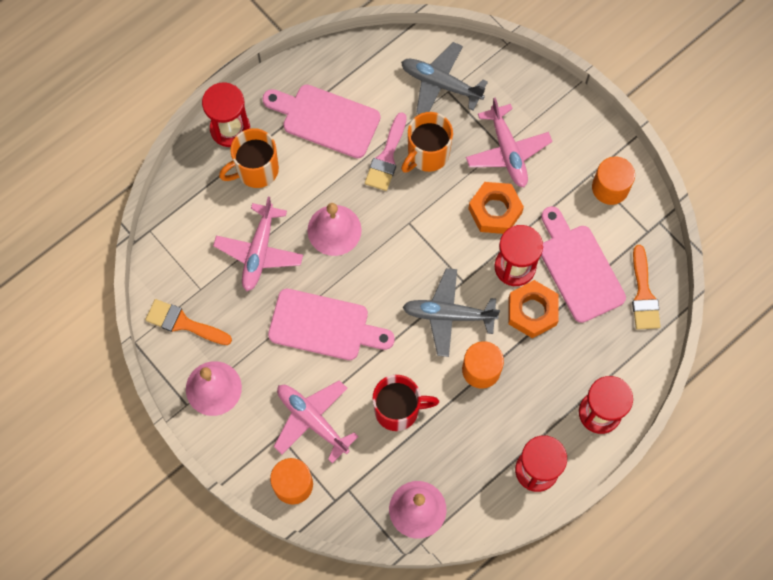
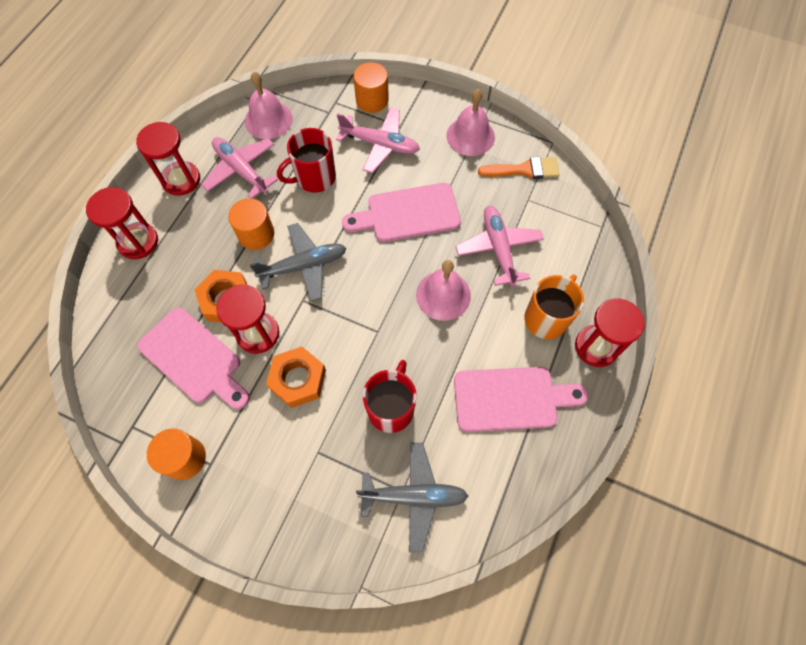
camera: 155 degrees right, 5 degrees down
(386, 157) = (430, 386): pink brush -> none
(427, 154) = (391, 408): orange mug -> red mug
(507, 151) = (309, 449): pink plane -> pink plane (241, 170)
(643, 294) = (121, 360): orange brush -> none

